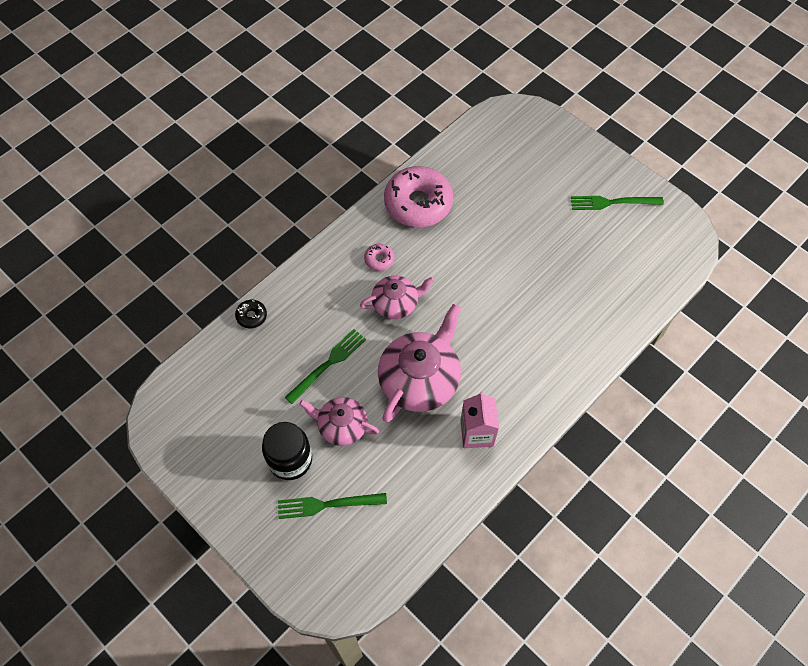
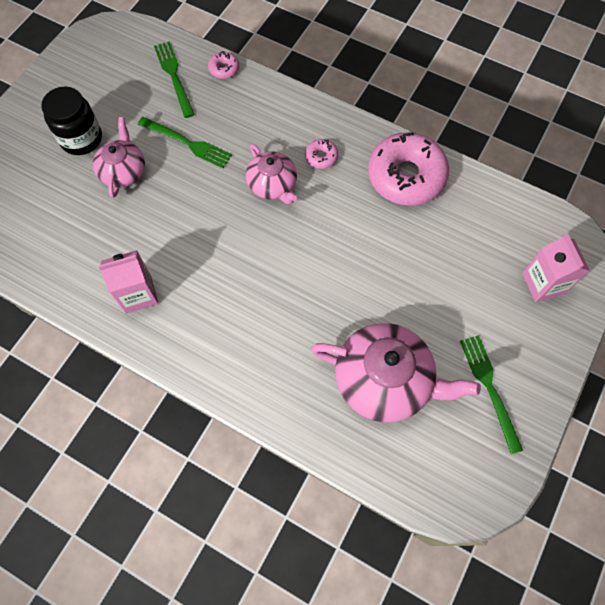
camera: 75 degrees right, 5 degrees up
(251, 316) = (224, 69): black donut -> pink donut
(327, 504) = (41, 179): green fork -> green fork (174, 76)
(420, 379) = (189, 227): pink teapot -> pink teapot (384, 380)
(538, 144) = (543, 283): none -> pink carton

